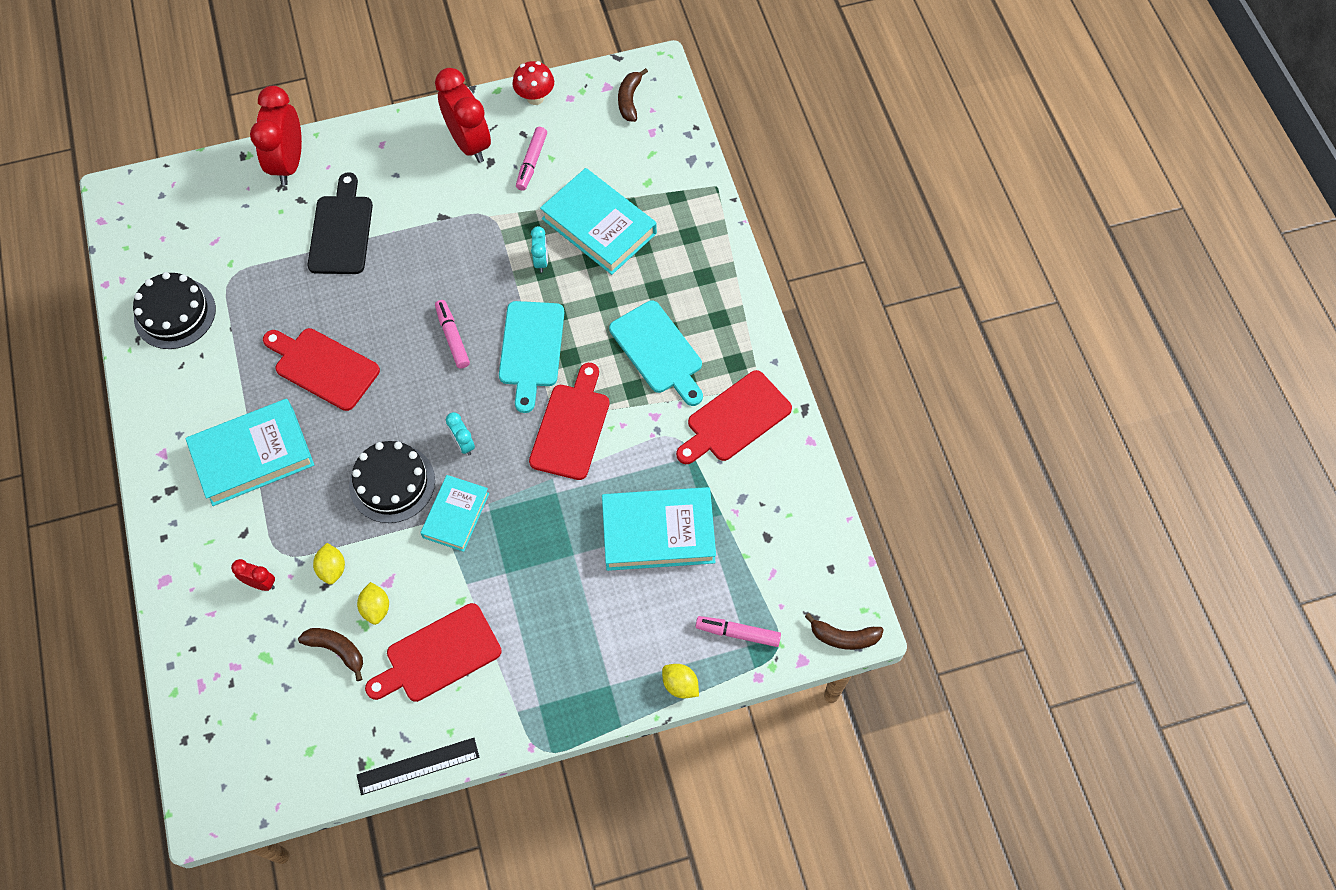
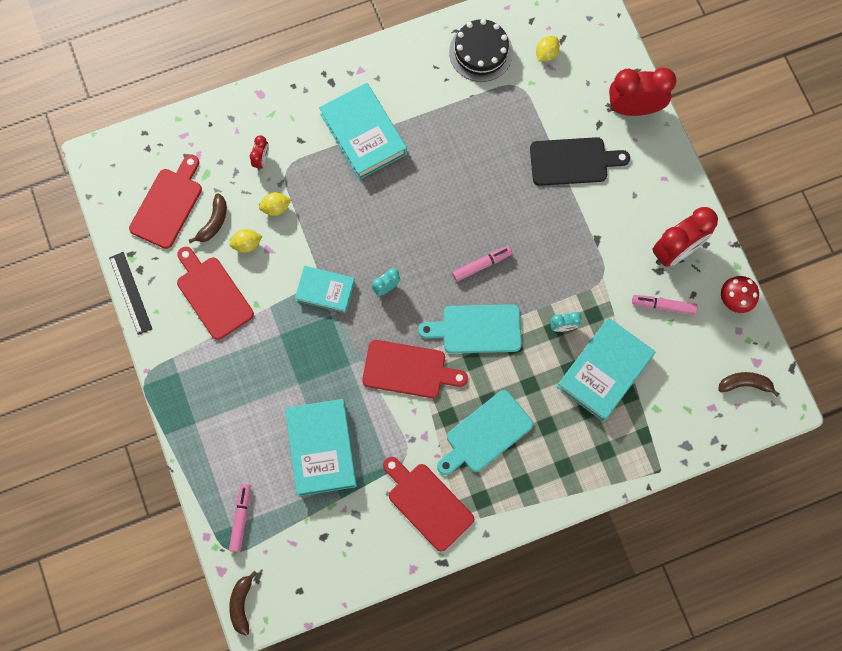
camera: 85 degrees right, 10 degrees up
(323, 367) = (444, 170): red cutting board -> red cutting board (168, 205)
(392, 483) = (348, 239): black cake -> none
(680, 685) = (197, 476): yellow lemon -> yellow lemon (546, 54)

